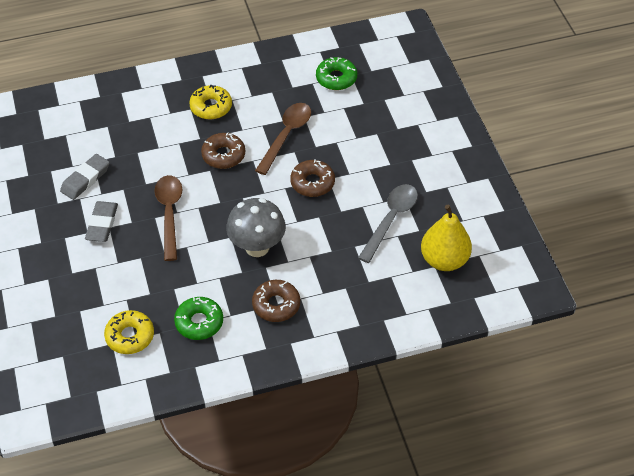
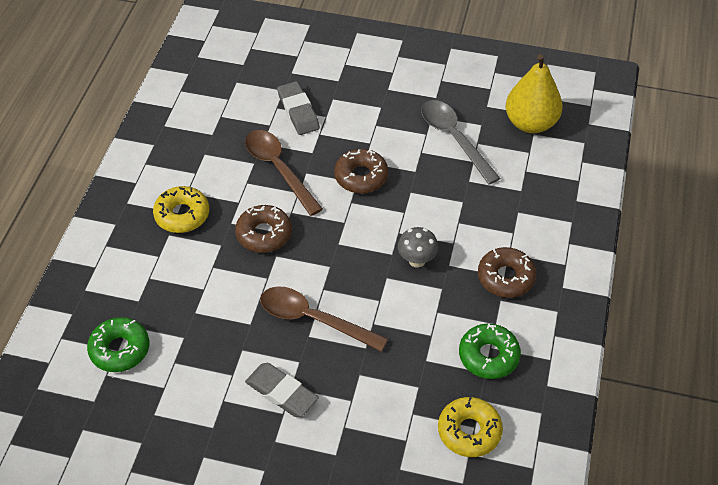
camera: 60 degrees left, 0 degrees up
(85, 179) = (197, 382): grey eraser -> grey eraser (298, 111)
(257, 247) = (417, 260): grey mushroom -> grey mushroom, size x0.56
(336, 78) = (231, 95): green donut -> green donut (120, 349)

